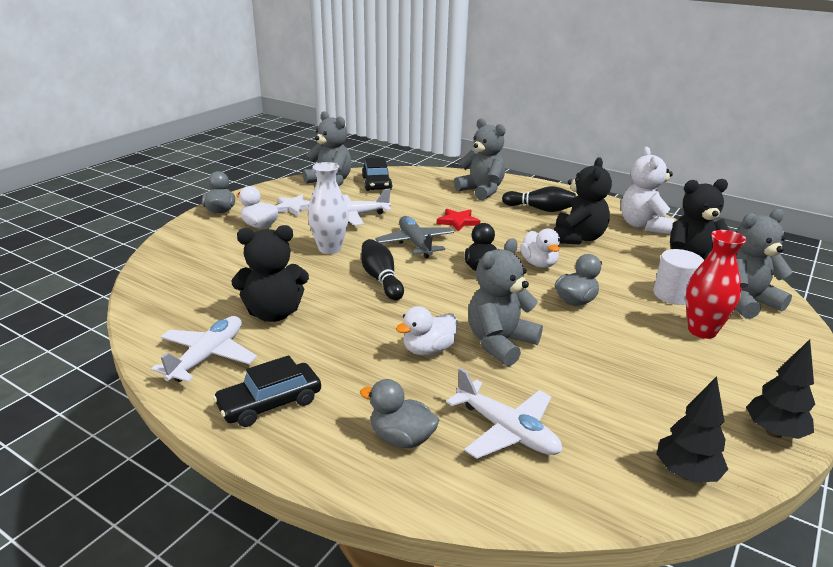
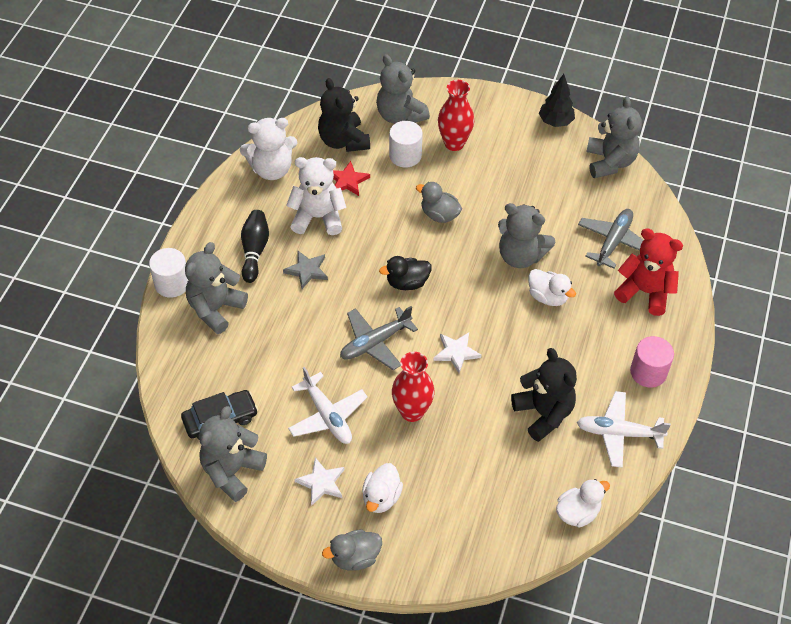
camera: 105 degrees left, 25 degrees up
(270, 403) = (648, 372): black car -> pink cylinder
(330, 249) = (412, 411): white vase -> red vase
(381, 279) = (456, 352): black bowling pin -> white star
(401, 438) = (645, 292): grey duck -> red teddy bear
(458, 222) = (310, 317): red star -> red star (348, 181)
(507, 431) = (613, 242): white plane -> grey plane
(512, 180) = (172, 283): none -> white cylinder
(512, 226) = (307, 270): none -> grey star
(539, 264) = (382, 243): white duck -> white duck (577, 512)
(578, 238) = (318, 217): black teddy bear -> white teddy bear
(686, 474) = (610, 162): black tree -> grey teddy bear

